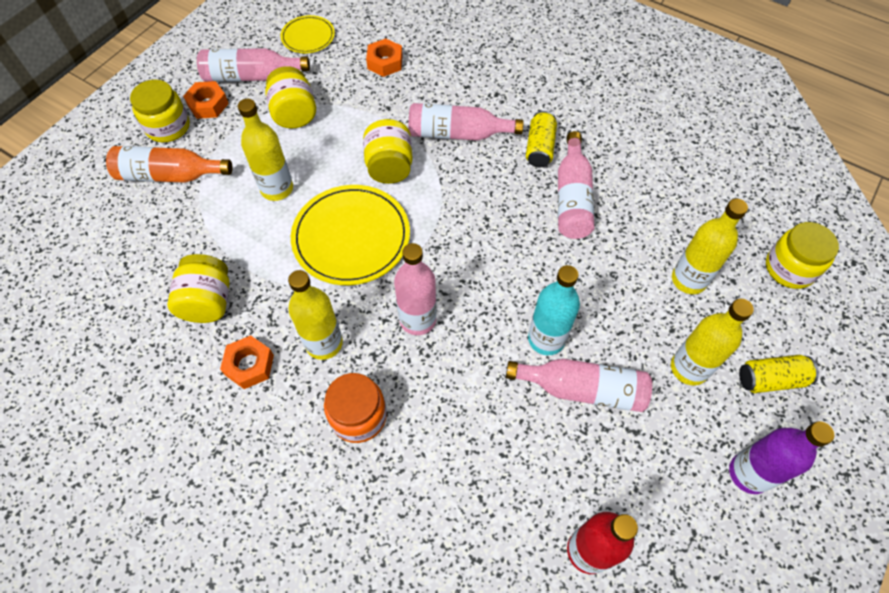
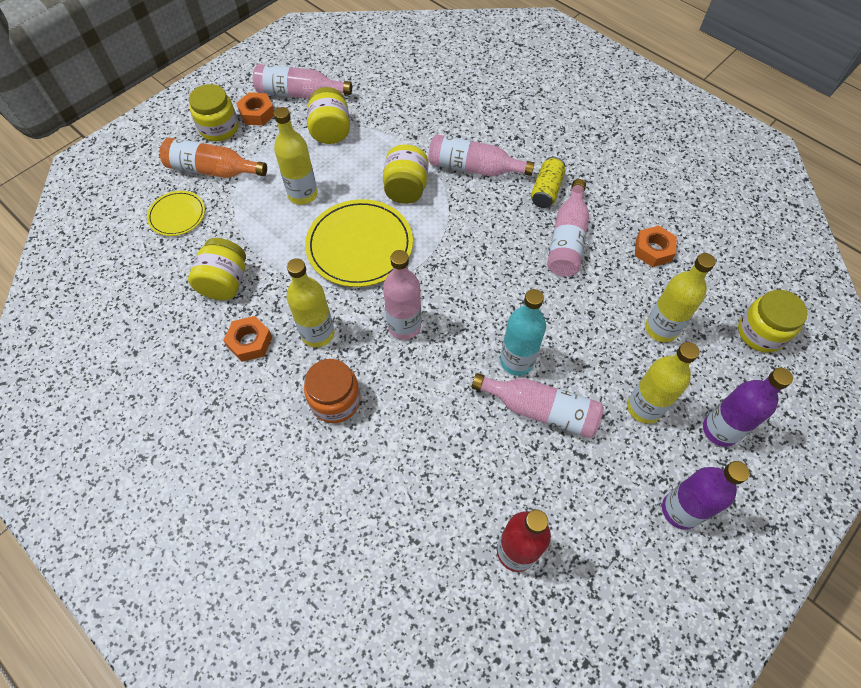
camera: 10 degrees right, 0 degrees up
(308, 36) = (356, 65): yellow plate -> yellow plate (177, 215)
(385, 62) = (420, 96): orange nut -> orange nut (653, 250)
(770, 379) = (720, 430): yellow can -> purple bottle

